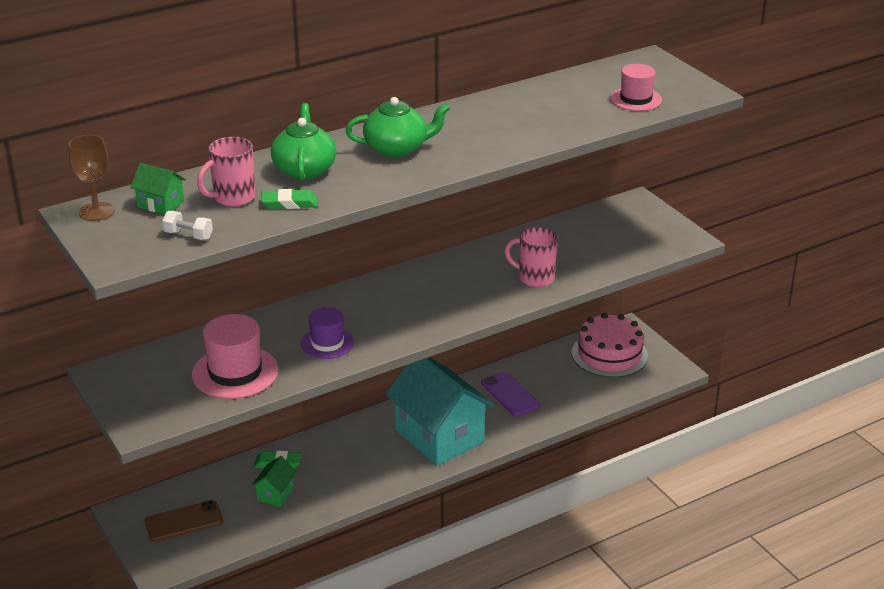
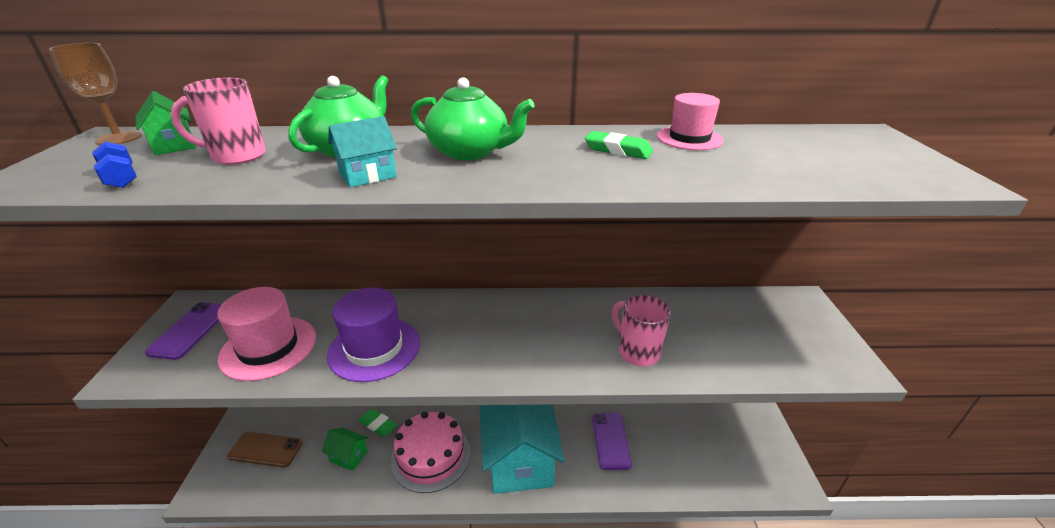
camera: 30 degrees right, 0 degrees up
(142, 386) = (190, 330): none -> purple phone
(188, 235) = (121, 179): white dumbbell -> blue dumbbell
(275, 494) = (348, 456): green house -> green house turned 60 degrees clockwise
(289, 203) = (271, 175): green eraser -> green eraser (618, 150)
(327, 343) = (374, 348): purple hat -> purple hat, size x1.57
(355, 185) = (368, 175): none -> turquoise house
(609, 354) = (730, 436): pink cake -> pink cake (431, 456)
(636, 99) = (831, 167): pink hat -> pink hat (689, 138)

